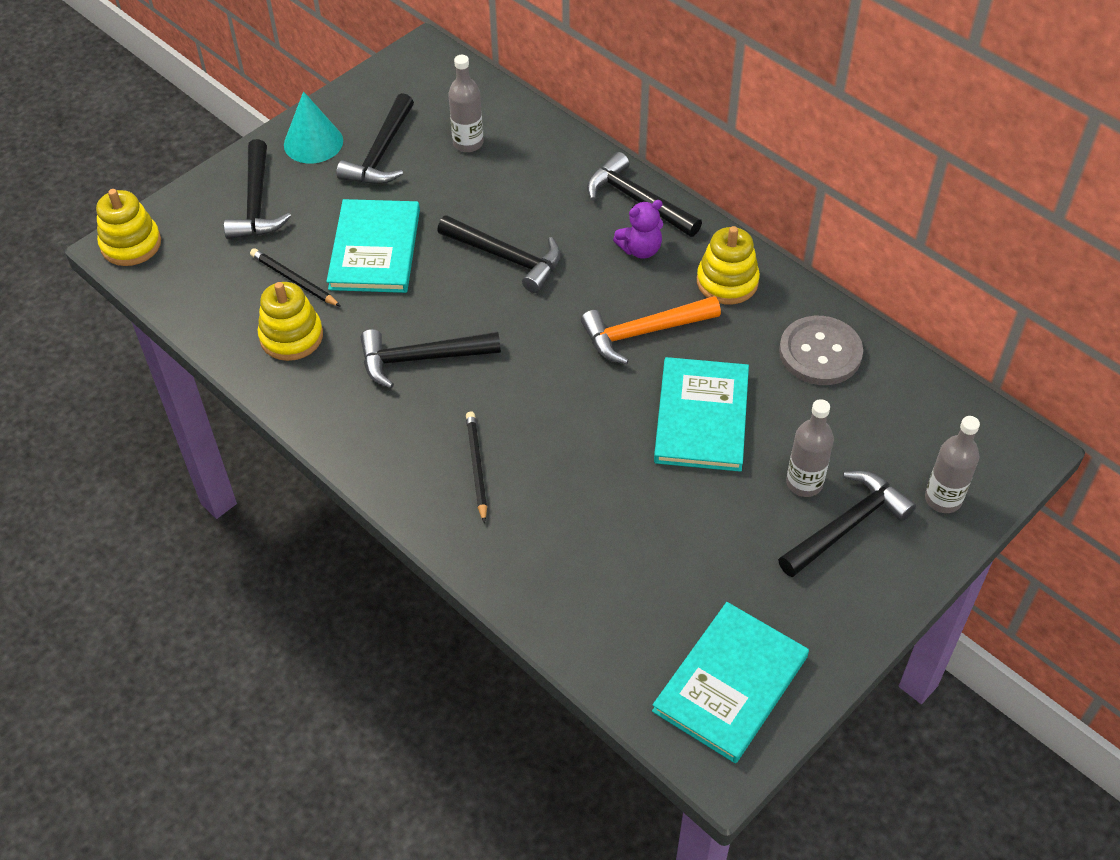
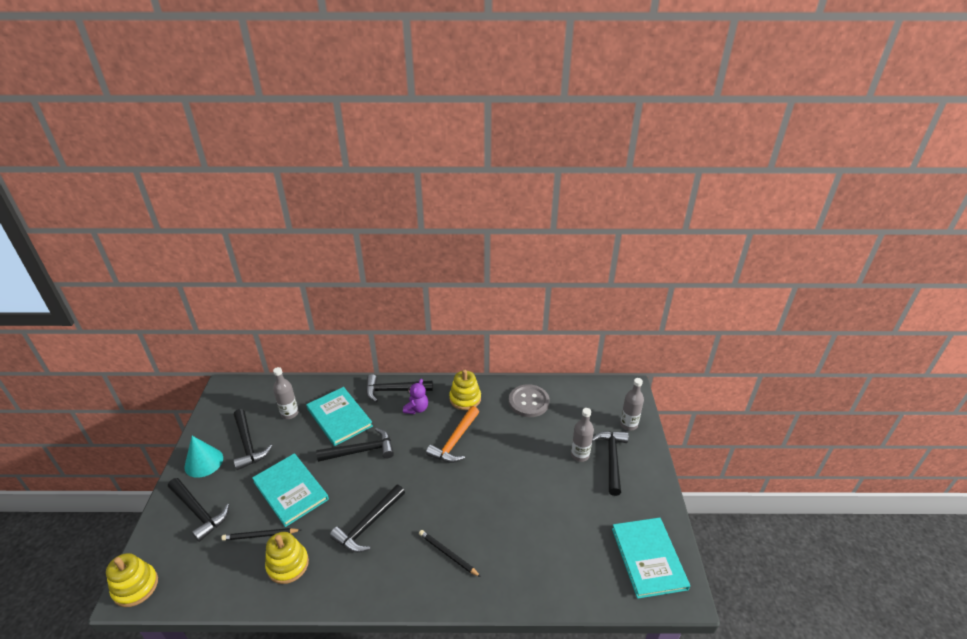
camera: 45 degrees left, 15 degrees down
(701, 417) = (515, 458): turquoise book -> turquoise book (339, 417)

